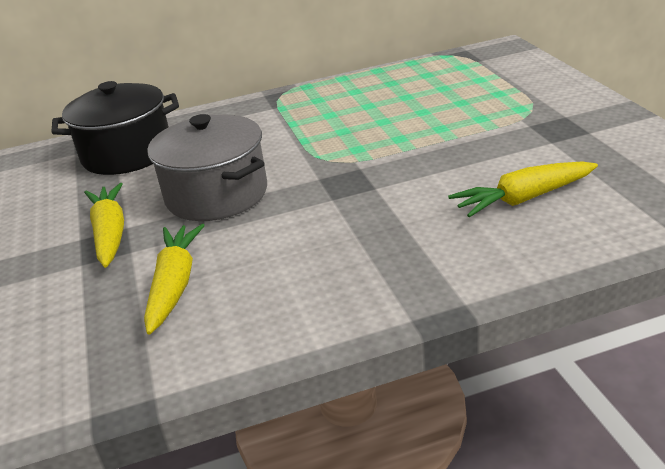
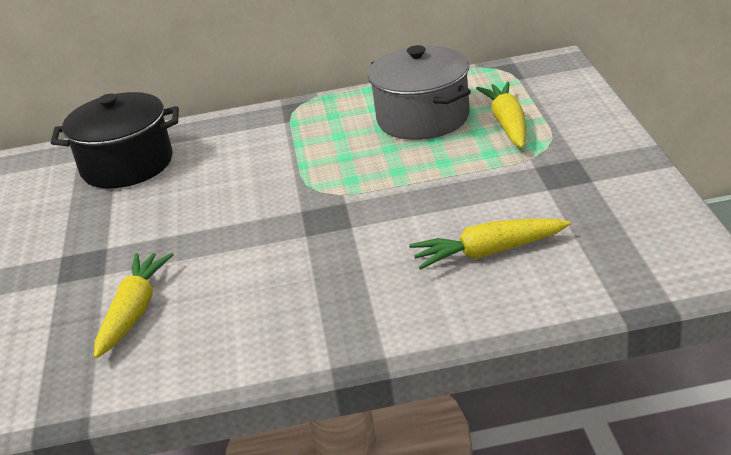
camera: 10 degrees right, 0 degrees up
(110, 233) = (90, 253): yellow carrot -> yellow carrot (508, 124)
(217, 195) = (199, 220): grey pot -> grey pot (423, 118)

